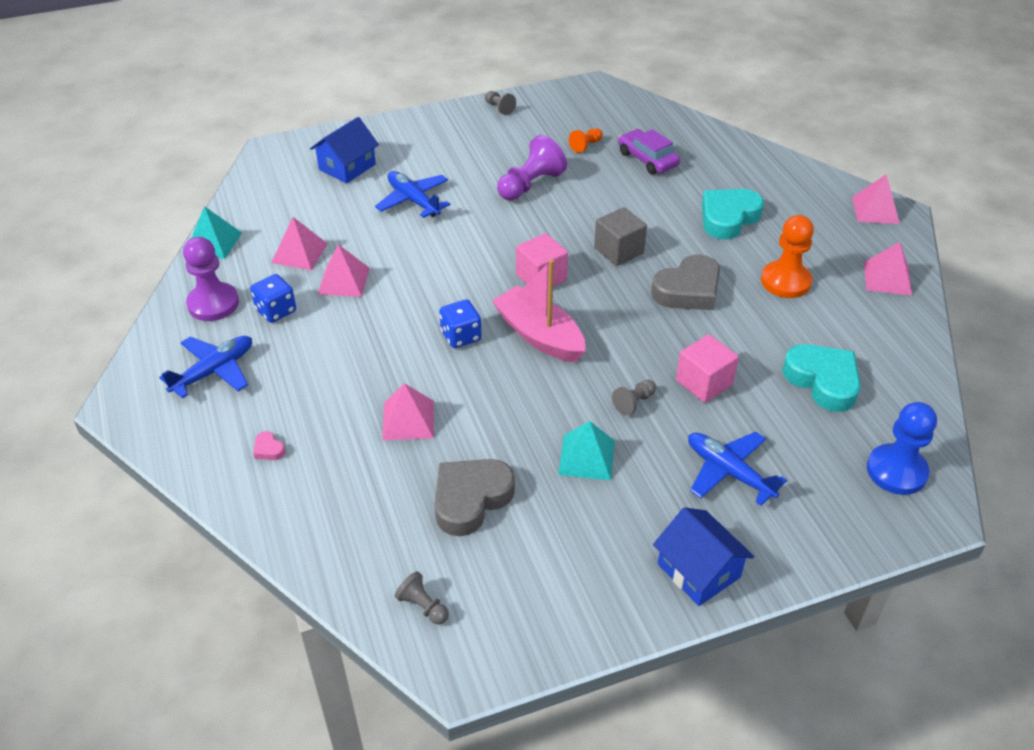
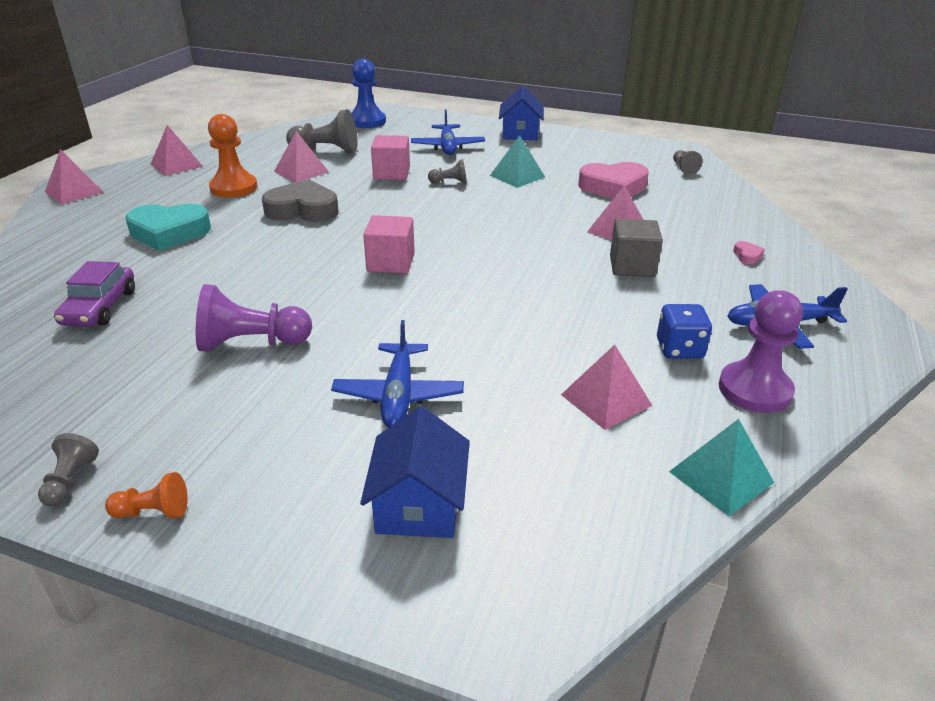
camera: 140 degrees left, 10 degrees down
(343, 281) = (579, 344): pink pyramid -> pink pyramid (301, 171)
(347, 167) = (419, 504): blue house -> blue house turned 75 degrees counterclockwise
(461, 336) = (517, 256): blue dice -> none
(470, 499) = (613, 187): grey heart -> pink heart
(539, 335) = (455, 232): pink boat -> none
(586, 146) = (111, 355): orange pawn -> orange pawn (153, 512)
(618, 251) = (295, 251): grey cube -> grey cube (632, 266)
(823, 381) = (326, 151): turquoise heart -> grey pawn

